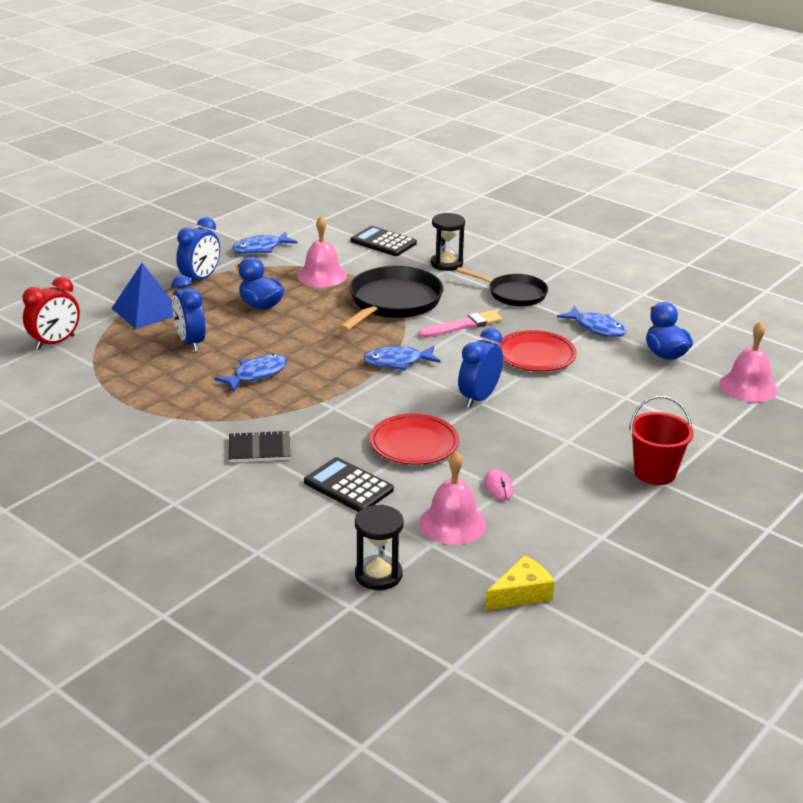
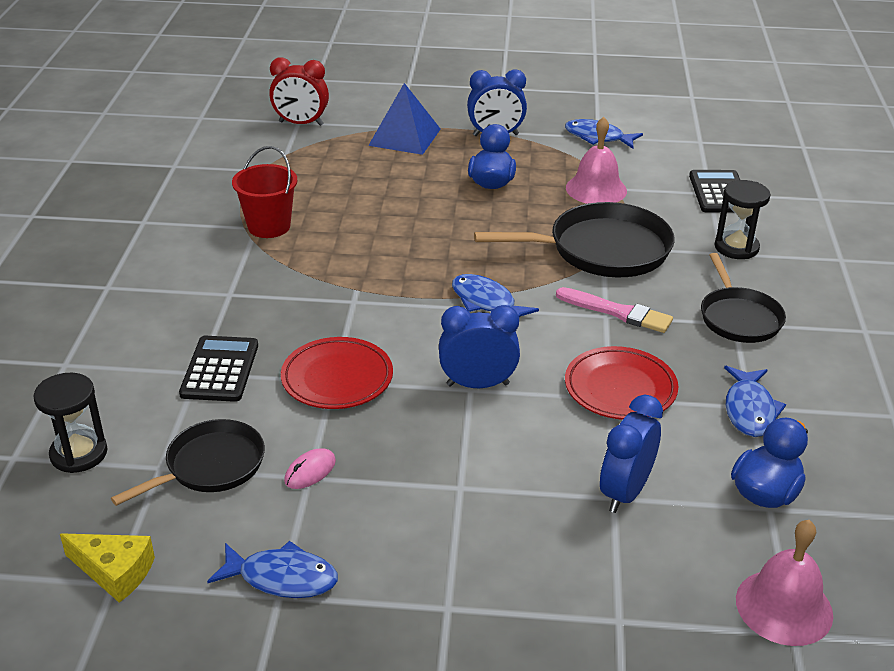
camera: 55 degrees right, 5 degrees up
(190, 342) = (378, 179): blue clock -> blue clock (625, 492)
(256, 374) = (363, 235): blue fish -> blue fish (282, 578)
(259, 448) = (236, 291): black notebook -> none
(452, 523) = (210, 466): pink bell -> black pan
(655, 472) = (464, 590): red bucket -> red bucket (269, 226)

